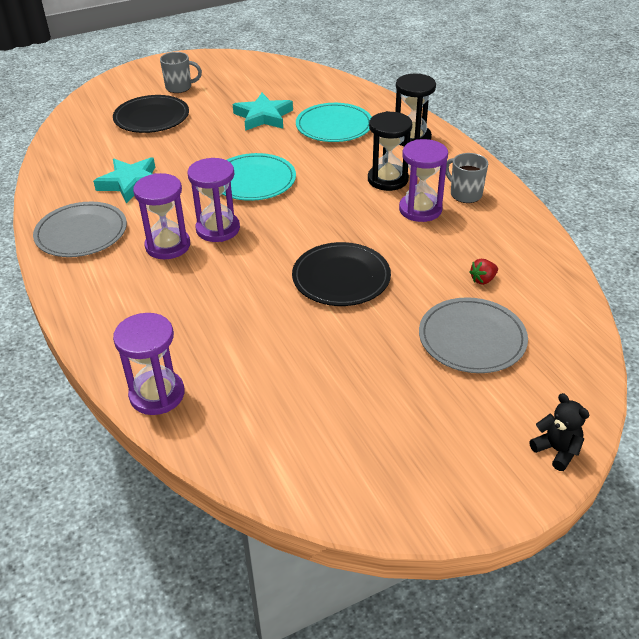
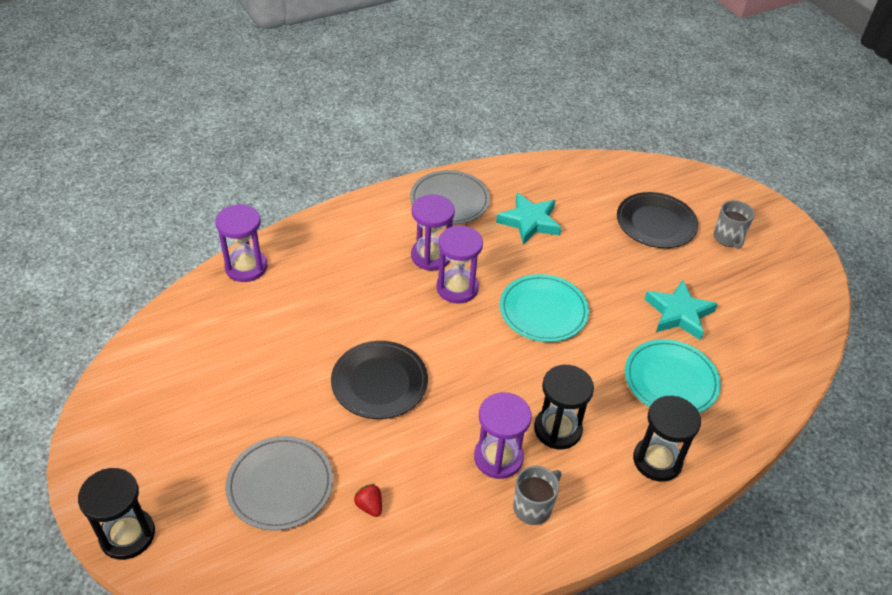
camera: 85 degrees right, 5 degrees up
(556, 450) = (127, 535): black teddy bear -> black hourglass

